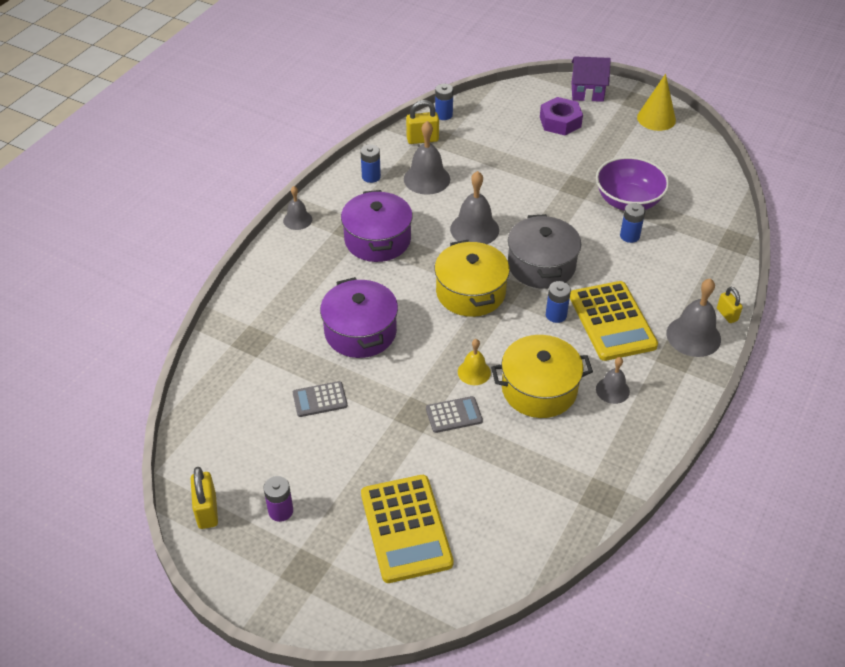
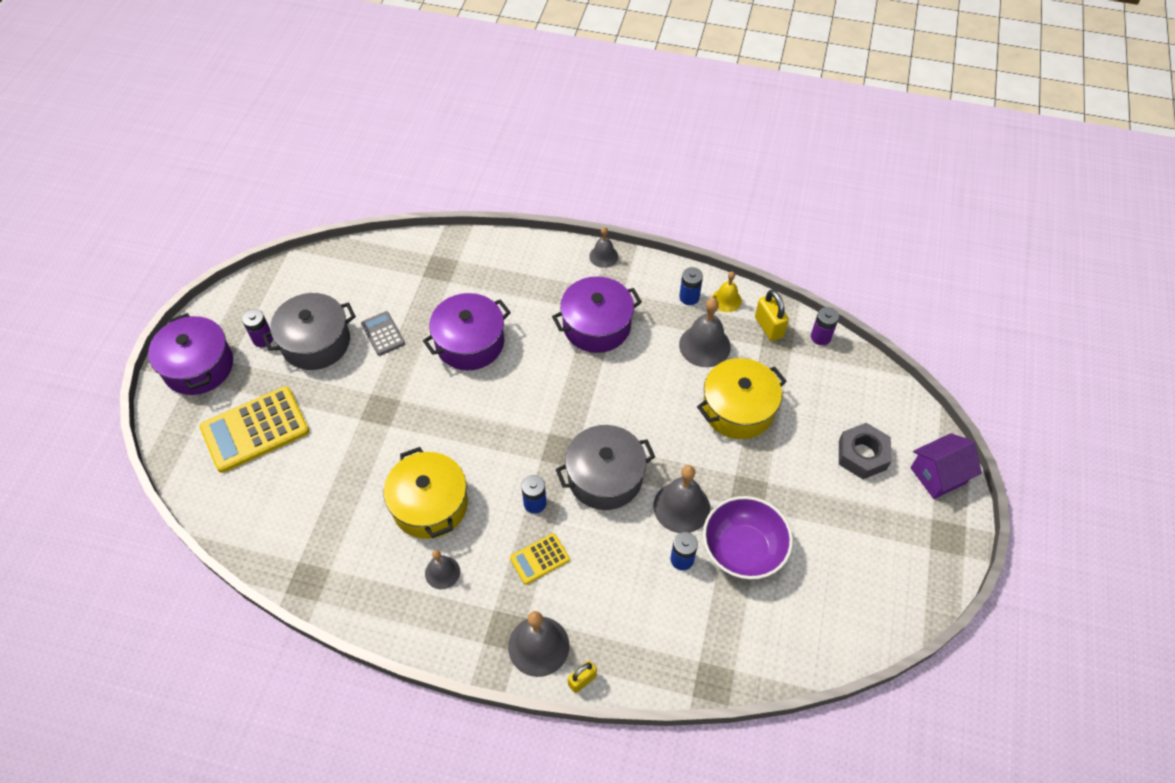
camera: 75 degrees right, 10 degrees up
(207, 511) = (257, 292): yellow padlock -> none
(295, 581) = (198, 366): none -> purple pot
(307, 460) = (316, 342): none -> grey pot
(443, 115) = (820, 337): blue battery -> purple battery
(454, 415) = (384, 439): grey calculator -> none
(470, 292) = (546, 420): yellow pot -> yellow pot (738, 409)
(474, 229) = (641, 405): grey bell -> grey bell (681, 507)
(474, 372) = (440, 445): yellow bell -> yellow bell (726, 300)
(560, 122) = (862, 455): purple nut -> grey nut
(587, 92) = (938, 475): purple house -> purple house turned 75 degrees clockwise
(612, 321) = (539, 559): yellow calculator -> yellow calculator, size x0.51
(656, 118) = (920, 563): yellow cone -> none

